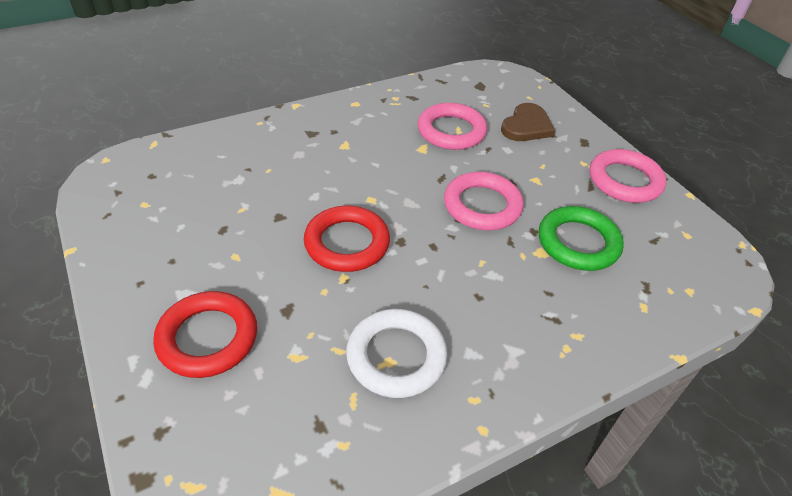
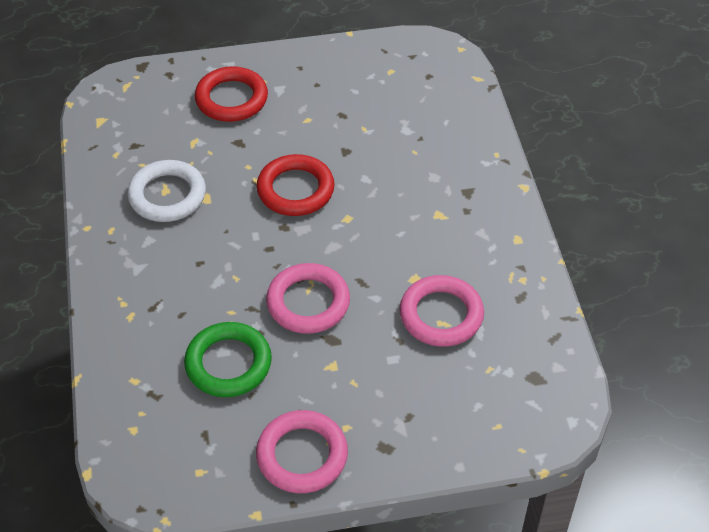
camera: 110 degrees right, 5 degrees up
(526, 126) = (433, 396): brown heart -> none

